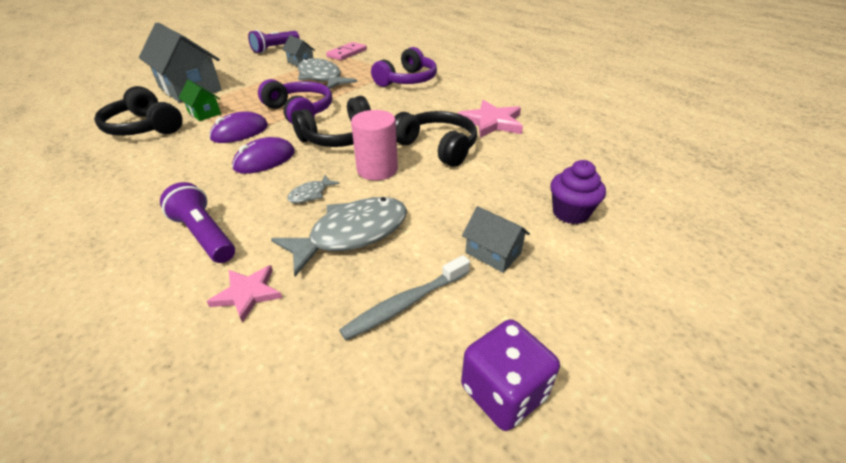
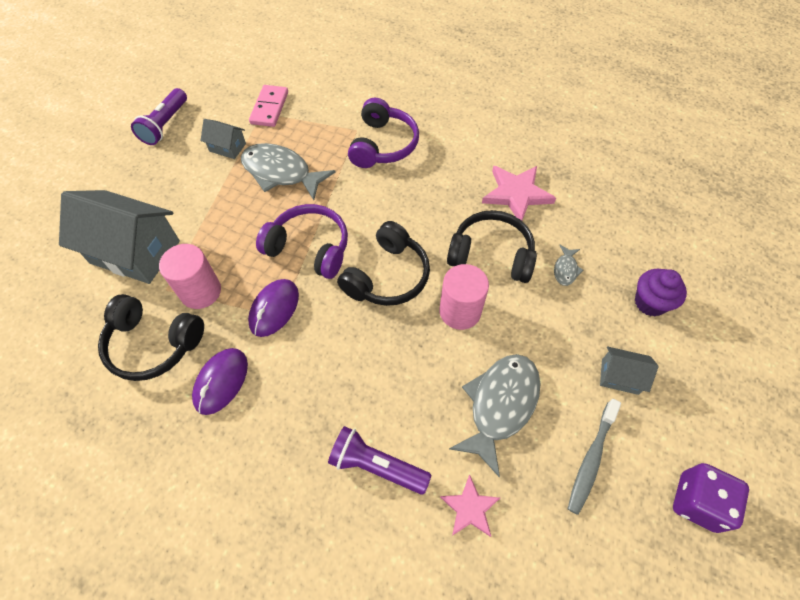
camera: 25 degrees left, 20 degrees up
(204, 113) = (200, 291): green house -> pink cylinder
(264, 160) = (341, 342): purple mouse -> purple mouse (221, 381)
(310, 194) = (426, 371): grey fish -> grey fish (565, 269)

